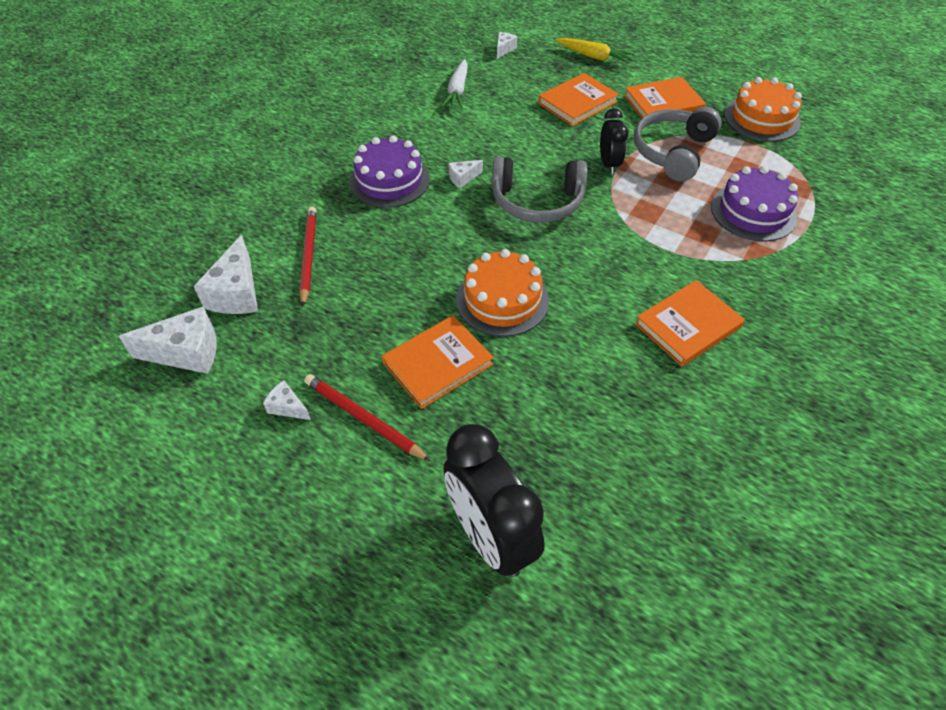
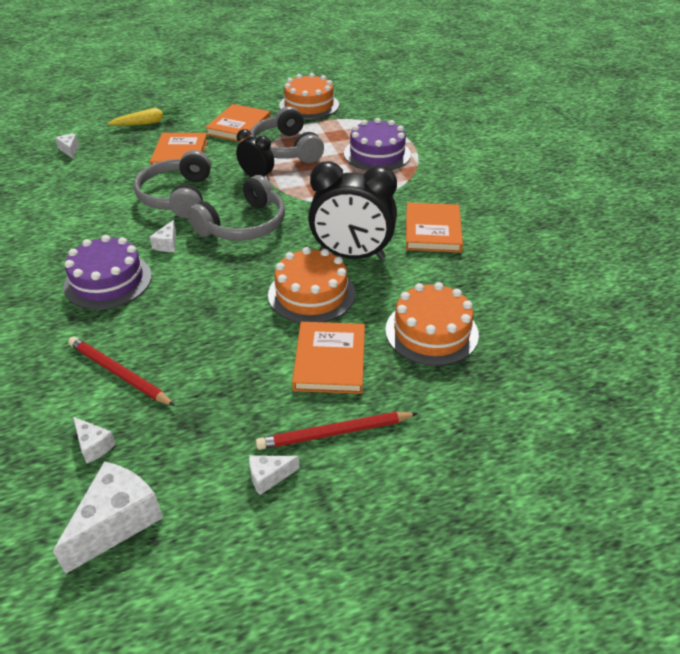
camera: 50 degrees left, 10 degrees down
(237, 293) = (94, 445): white cheese -> white cheese, size x0.52
(457, 91) = (72, 194): white carrot -> none
(490, 536) = (509, 420): black clock -> black clock (352, 255)
(523, 141) = (177, 197): none -> grey headphones
(543, 411) = (431, 332): none -> orange cake

